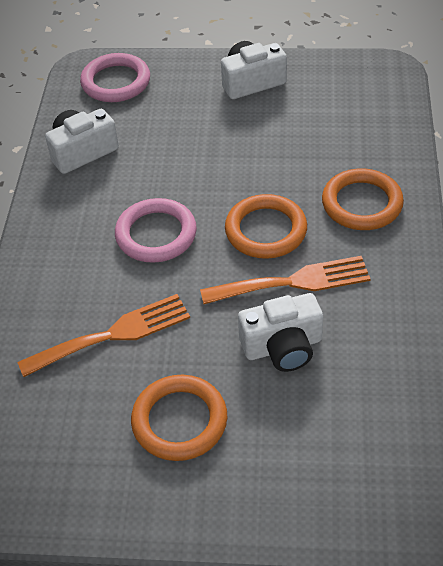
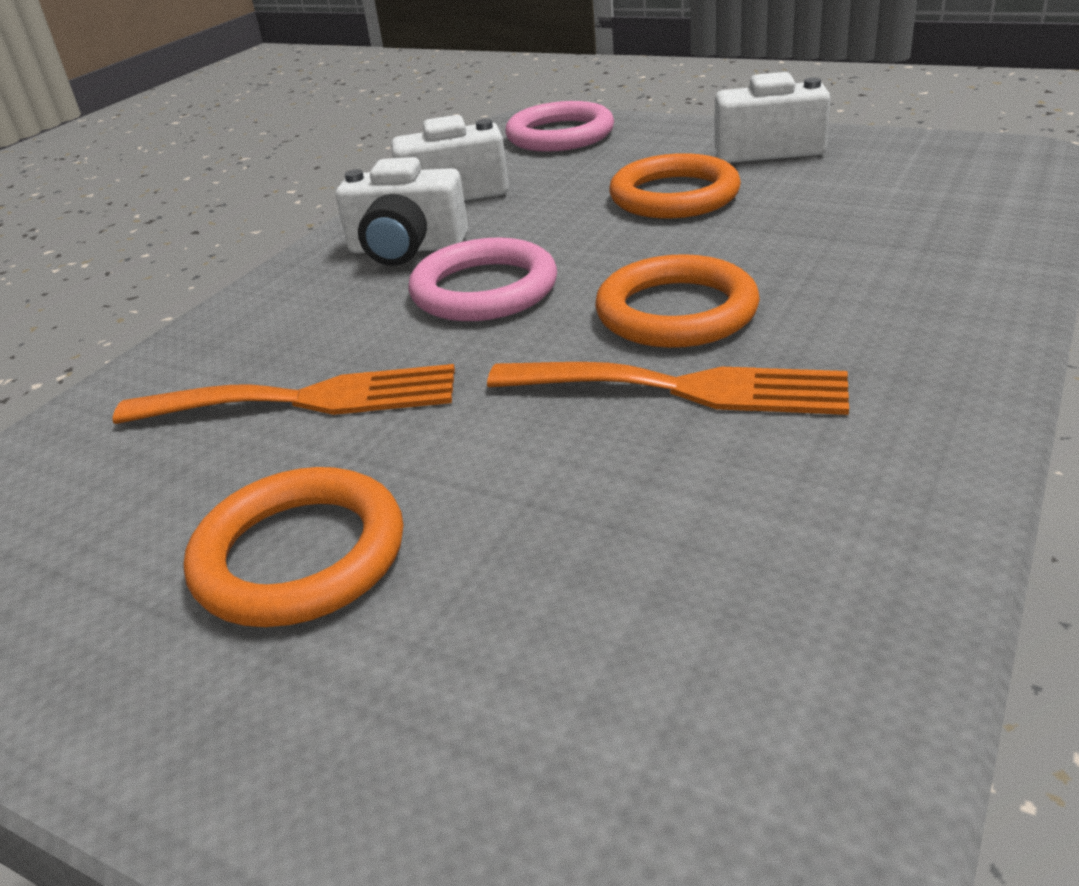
camera: 25 degrees right, 15 degrees down
(283, 347) = (594, 482): white camera -> white camera (406, 249)
(362, 203) = (889, 303): orange ring -> orange ring (674, 196)

